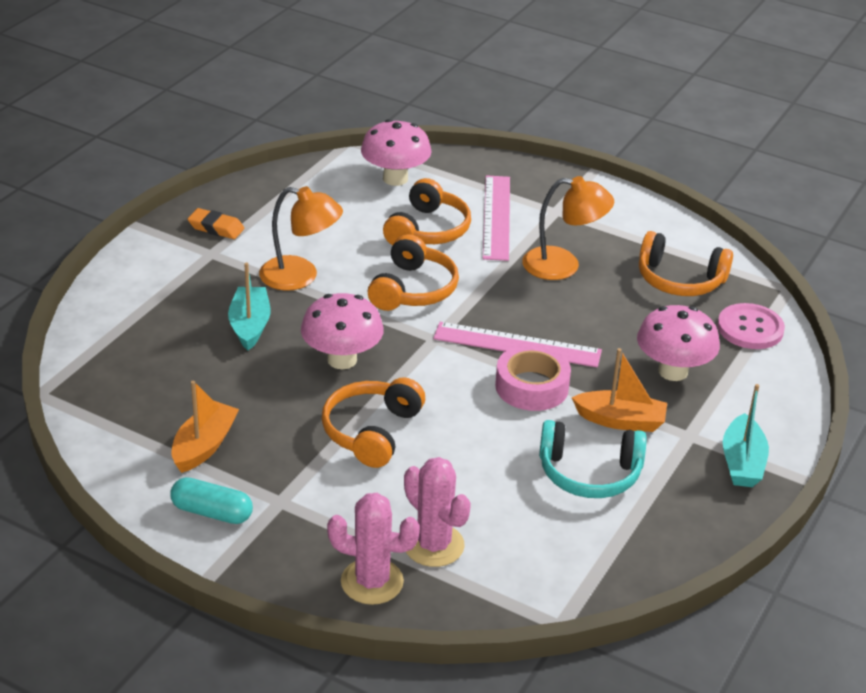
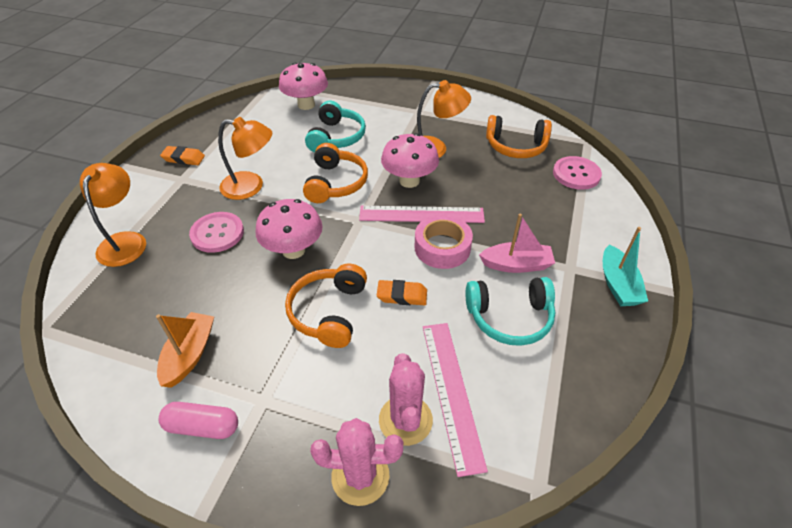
camera: 10 degrees left, 10 degrees up
(136, 317) = (125, 241): none -> orange lamp
(212, 512) = (202, 426): turquoise capsule -> pink capsule
(250, 326) = (217, 233): turquoise boat -> pink button
(428, 230) = (336, 137): orange headphones -> turquoise headphones
(433, 545) = (405, 420): pink cactus -> pink cactus turned 45 degrees clockwise
(464, 429) = (402, 295): none -> orange eraser
(496, 217) = (381, 121): pink ruler -> pink ruler (451, 392)
(620, 421) = (516, 265): orange boat -> pink boat
(673, 371) = (538, 216): pink mushroom -> pink mushroom (409, 181)

